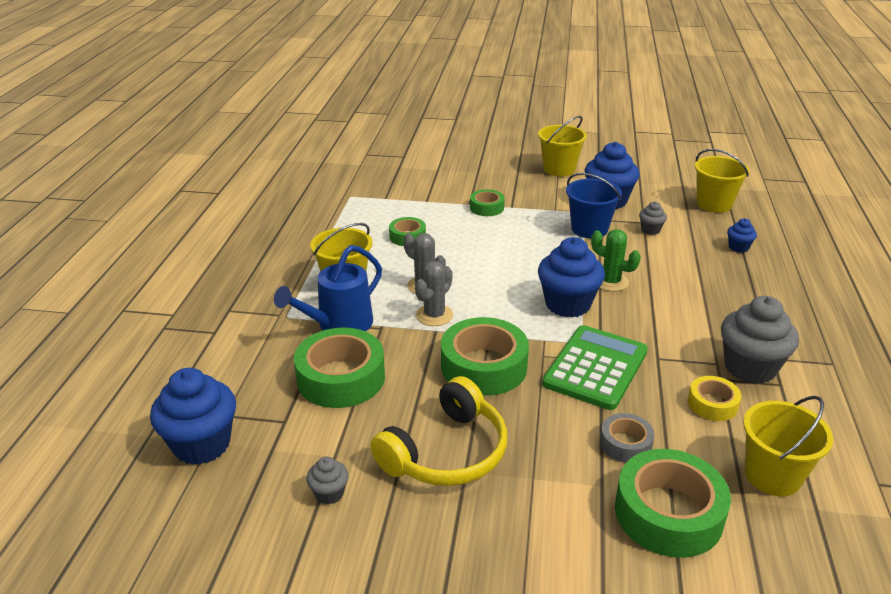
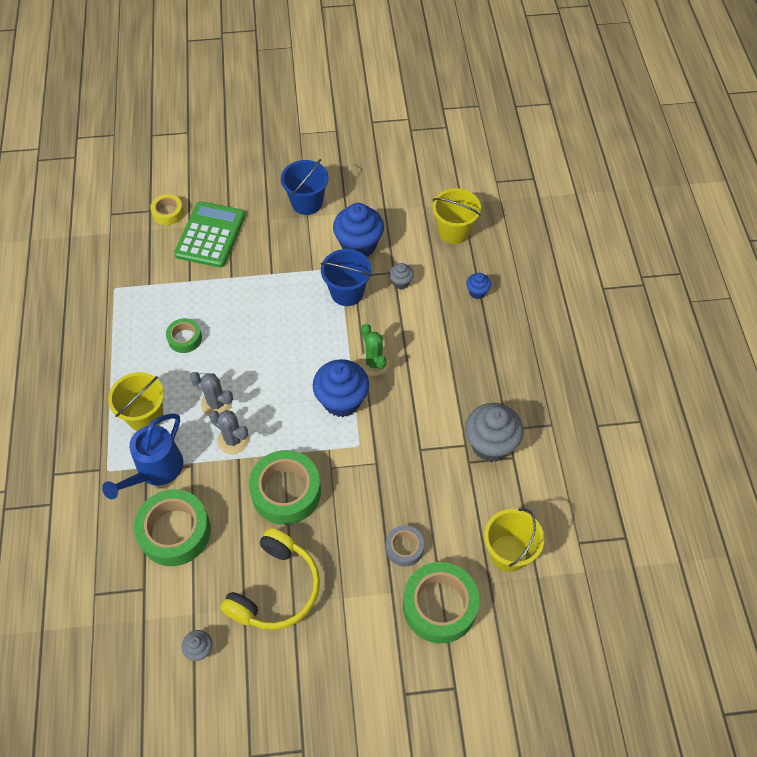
camera: 15 degrees left, 25 degrees up
(202, 444) = (87, 628): blue cupcake -> none
(434, 315) = (233, 440): grey cactus -> grey cactus turned 75 degrees counterclockwise
(487, 208) = (249, 279): green tape -> none
(559, 169) = (307, 203): yellow bucket -> blue bucket
(595, 368) = (373, 472): green calculator -> green calculator (210, 235)
(610, 282) = (374, 363): green cactus -> green cactus turned 45 degrees clockwise
(712, 404) = (464, 491): yellow tape -> yellow tape (168, 213)

